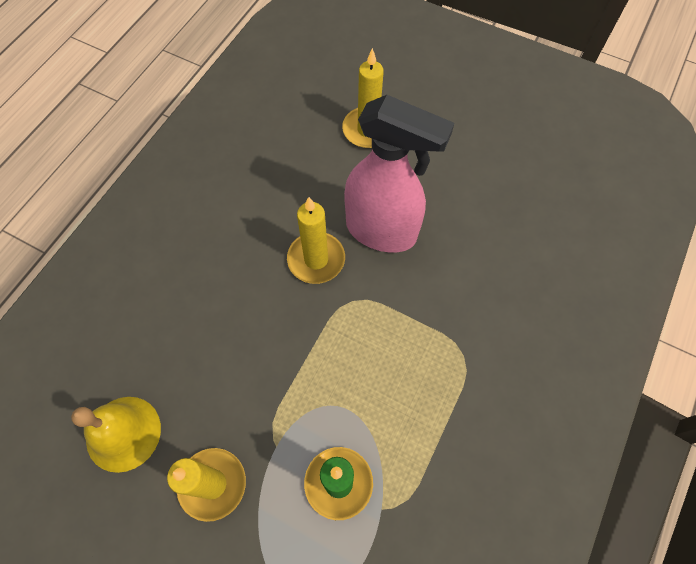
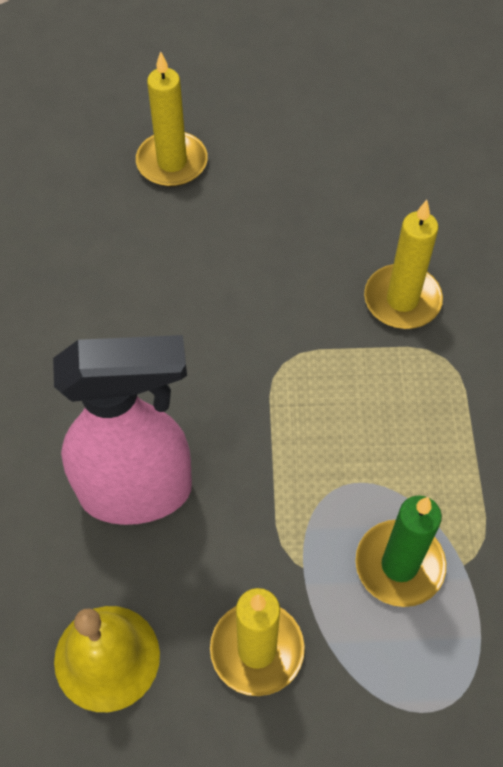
camera: 30 degrees left, 5 degrees down
(316, 259) = (209, 338): yellow candle -> yellow candle (402, 300)
(382, 231) = (266, 270): pink spray bottle -> pink spray bottle (137, 492)

